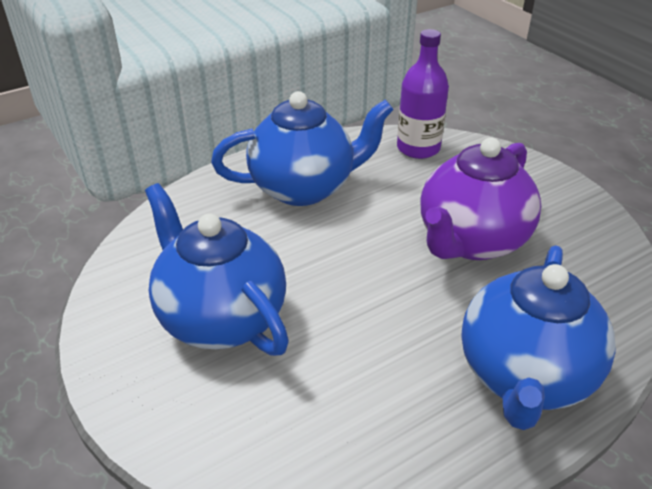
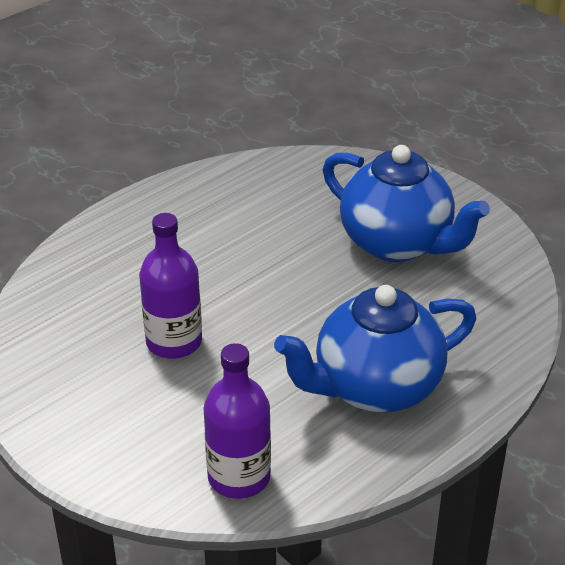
camera: 170 degrees right, 0 degrees up
(471, 241) = (174, 342): purple teapot -> purple bottle
(524, 376) = (141, 231): blue teapot -> none

